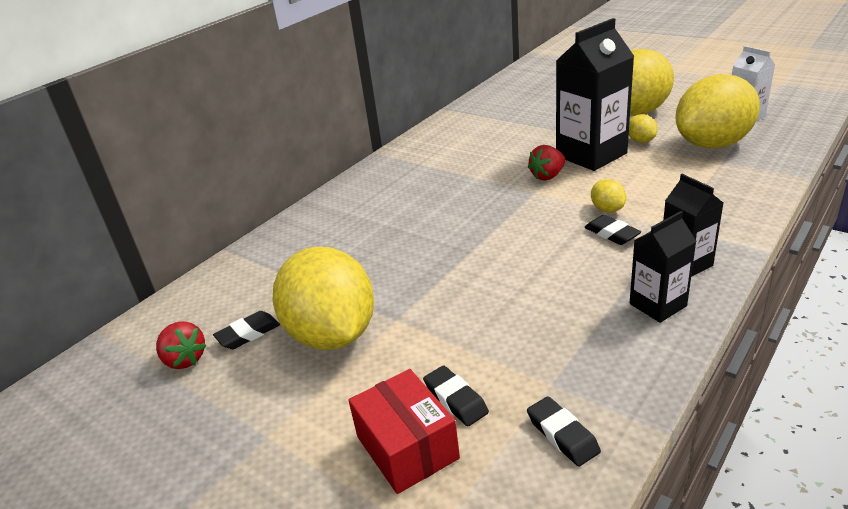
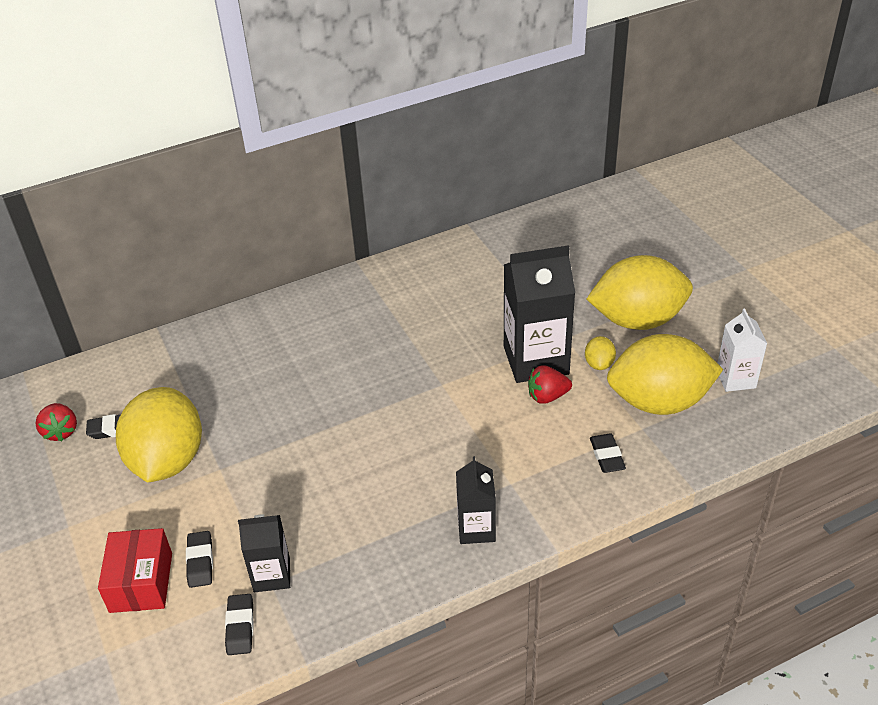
camera: 25 degrees right, 10 degrees up
(547, 176) = (471, 369): red strawberry -> red strawberry (547, 396)
(607, 209) = (479, 436): yellow lemon -> none
(611, 234) = (454, 466): black eraser -> black eraser (607, 456)
(657, 305) = (412, 556): black carton -> black carton (272, 575)

